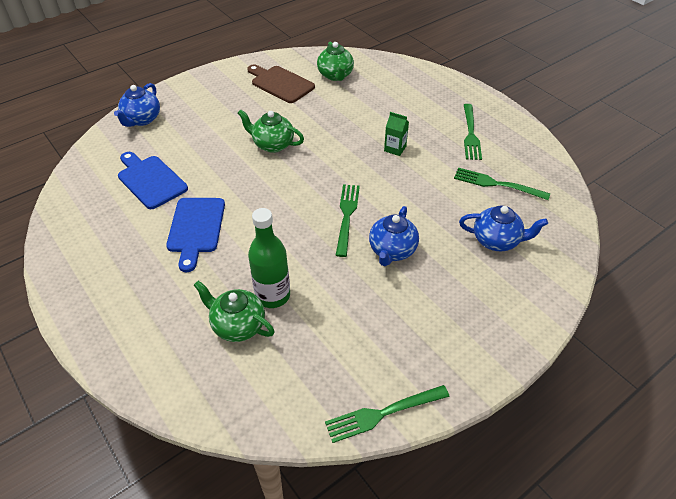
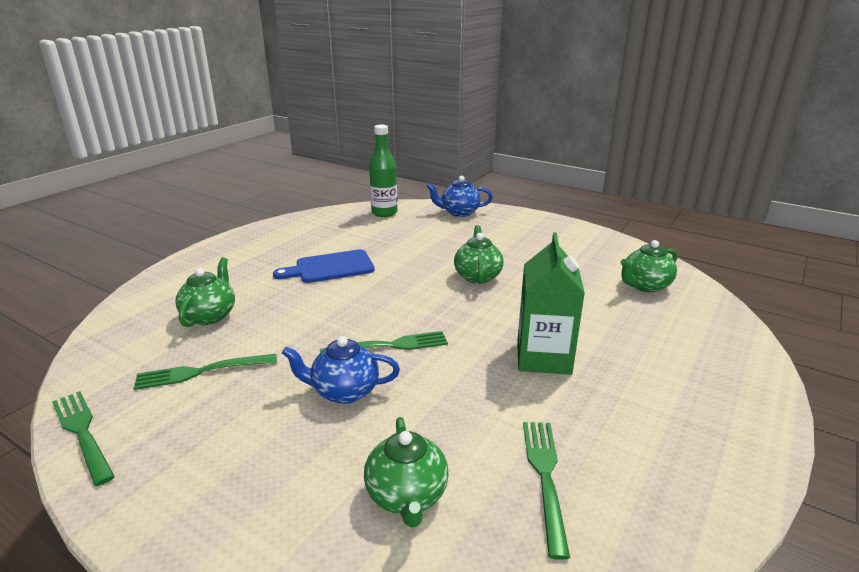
camera: 70 degrees right, 20 degrees down
(150, 180) = (382, 235): blue cutting board -> none
(273, 295) = (252, 325): green bottle -> green bottle (384, 213)
(280, 83) = (586, 258): brown cutting board -> none
(395, 148) = (543, 357): green carton -> green carton, size x2.04
(470, 134) = (648, 425): green fork -> green fork (201, 372)
(496, 241) = (407, 496): blue teapot -> green teapot

